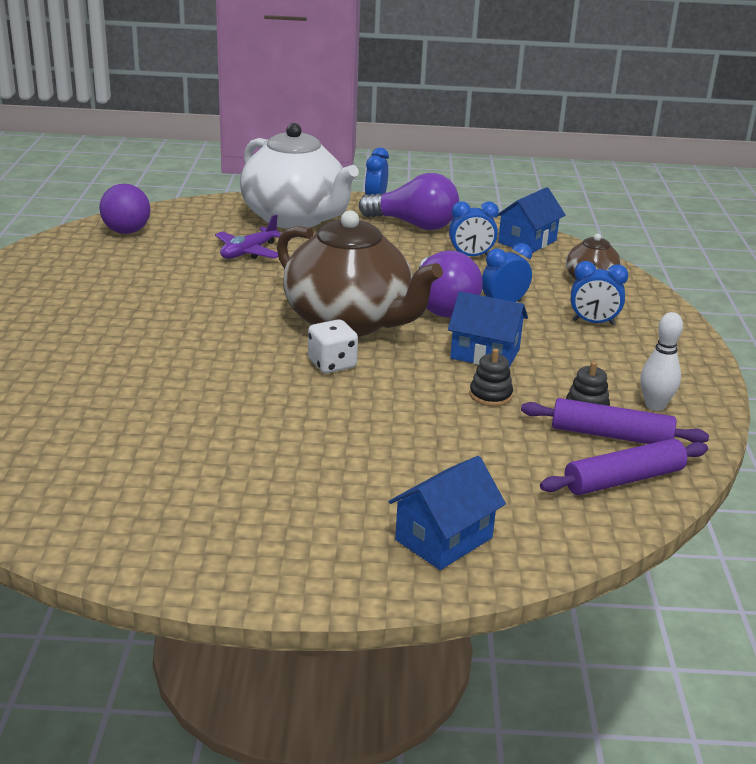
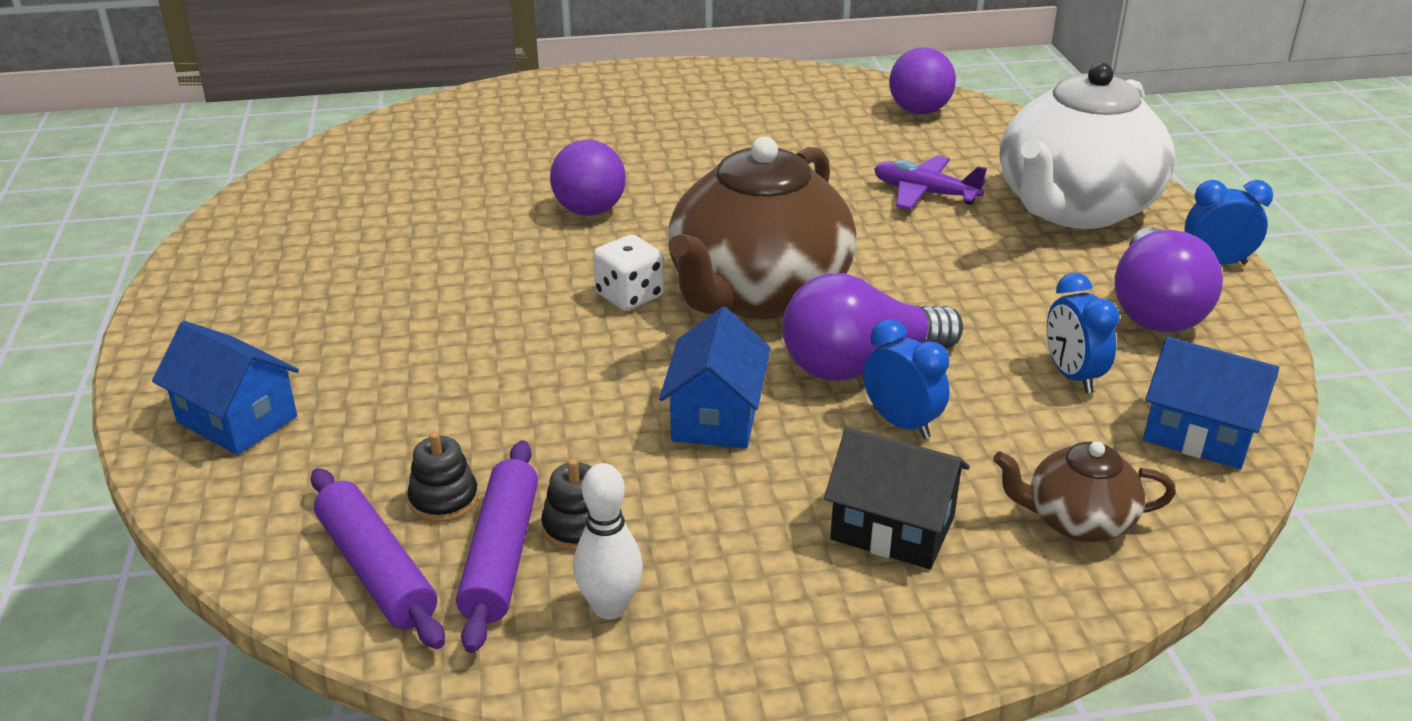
camera: 80 degrees right, 5 degrees up
(194, 365) = (589, 211): none -> purple ball
(490, 395) = (589, 430): black stacking toy -> black stacking toy (444, 499)
(593, 323) = (892, 528): blue clock -> black house

